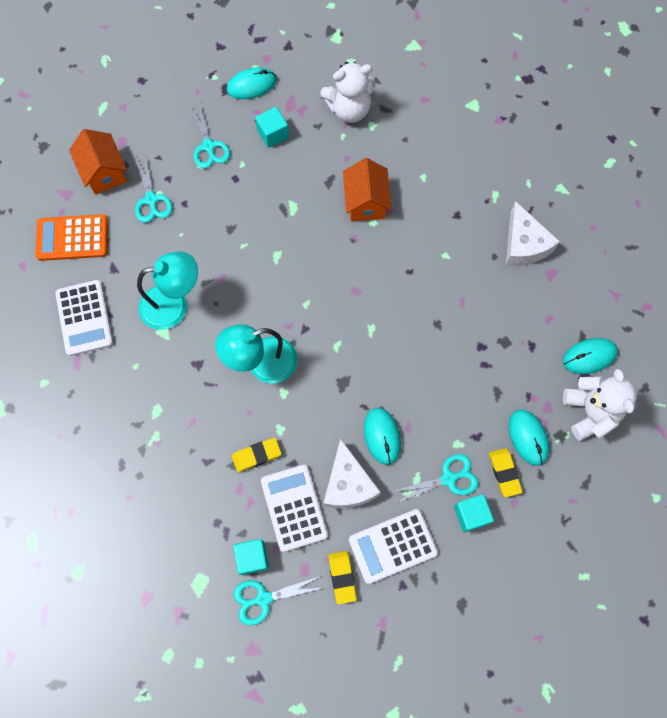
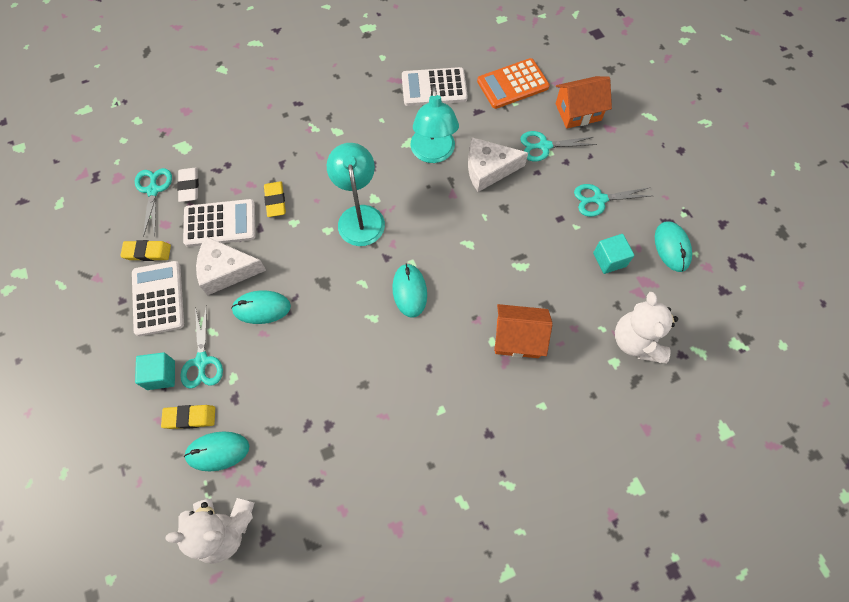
camera: 100 degrees right, 5 degrees down
(72, 238) = (512, 84): orange calculator -> orange calculator turned 120 degrees counterclockwise
(252, 558) = (189, 186): turquoise cube -> white eraser
(524, 244) = (439, 504): white cheese -> white cheese (488, 169)
(589, 356) = (287, 547): turquoise mouse -> turquoise mouse (409, 291)

